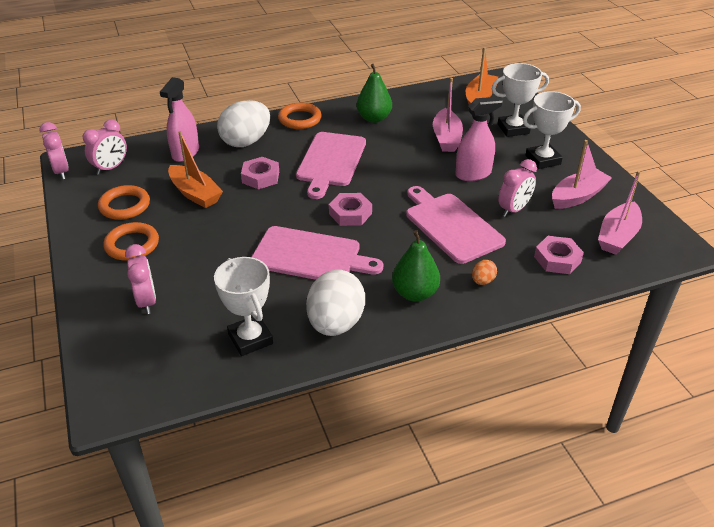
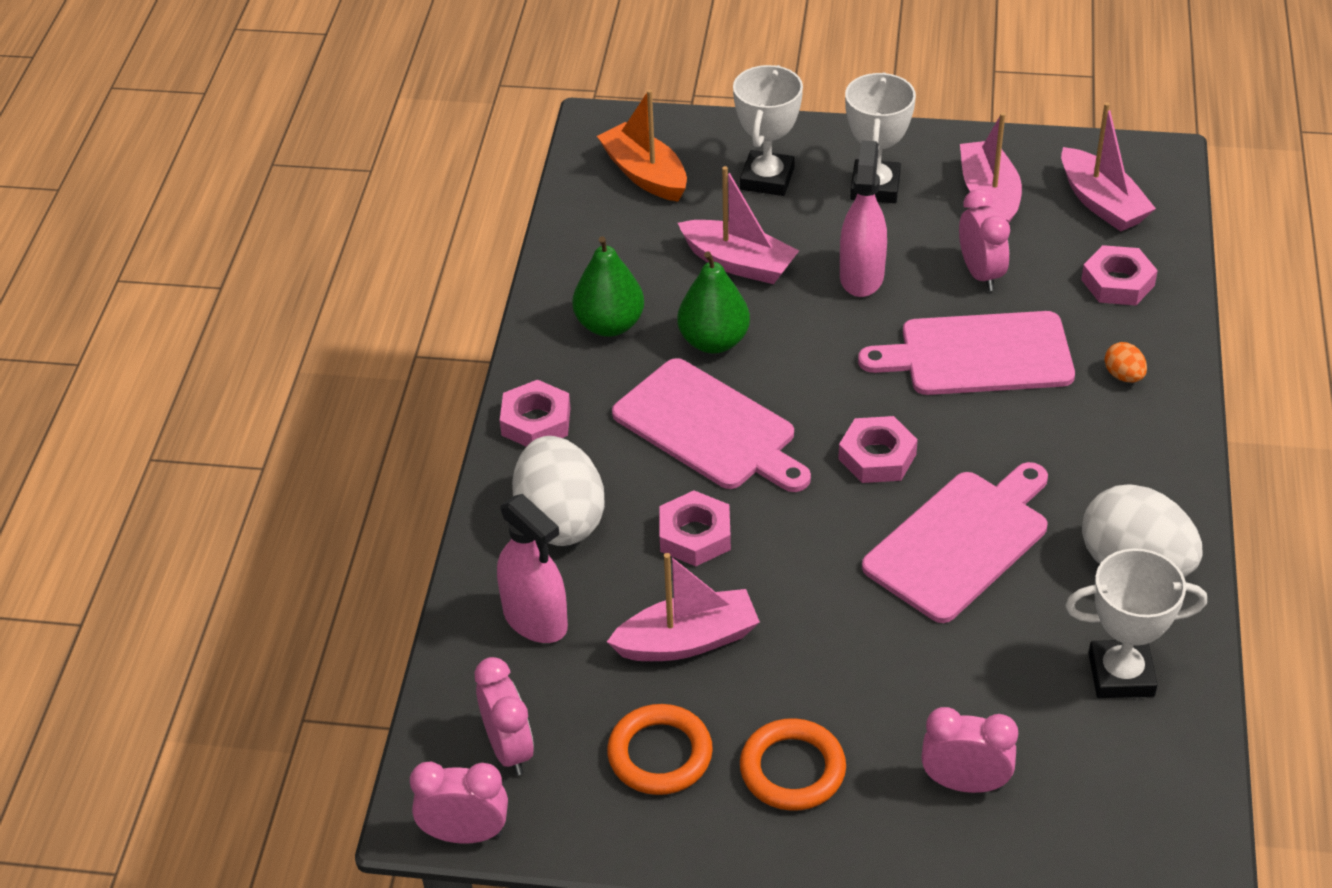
camera: 60 degrees left, 5 degrees up
(195, 194) = (687, 641): orange boat -> pink boat
(300, 119) = (536, 421): orange ring -> pink nut
(415, 293) = (1113, 456): green pear -> green pear (713, 341)

